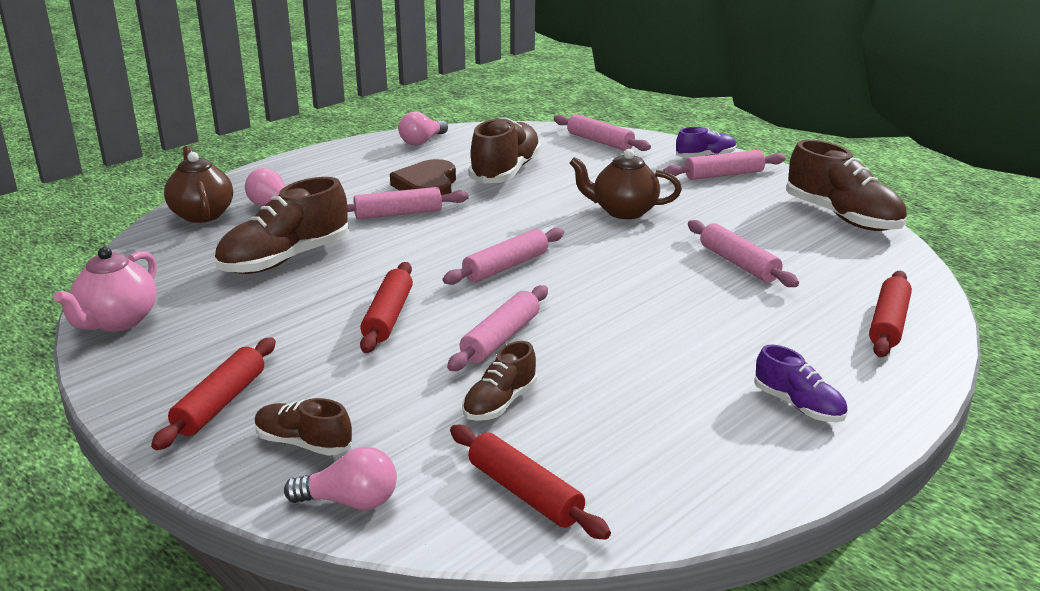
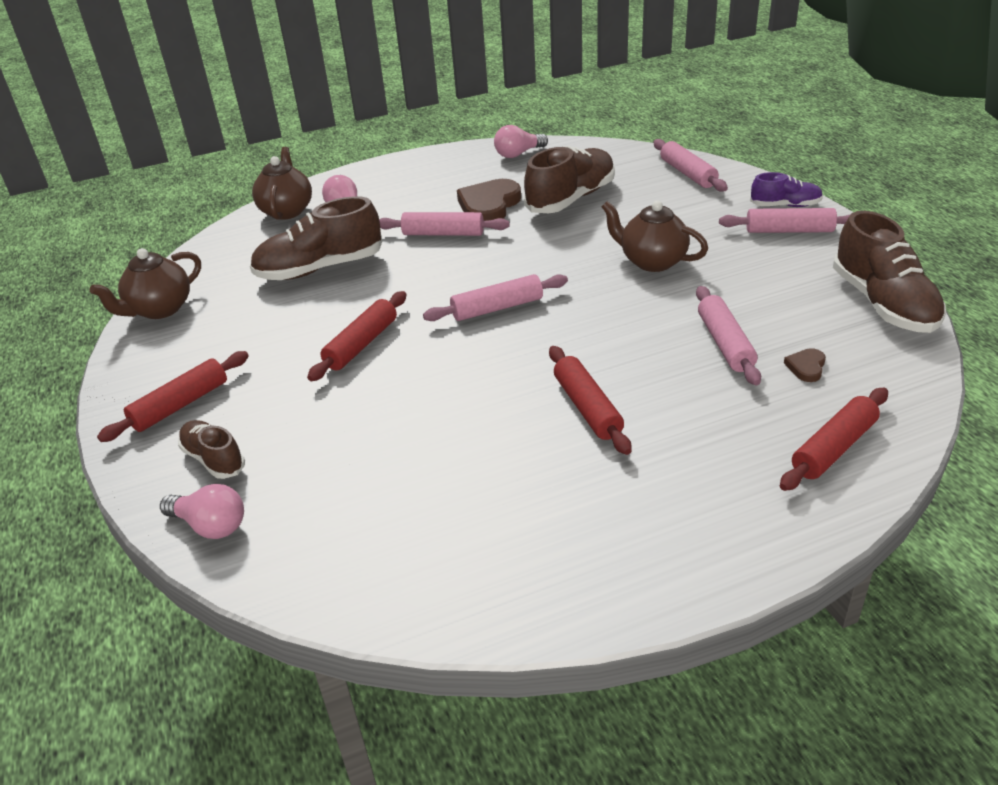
camera: 25 degrees right, 10 degrees up
(118, 321) = (160, 309): pink teapot -> brown teapot
(500, 403) = (391, 456): brown shoe -> none
(501, 338) = (439, 386): pink rolling pin -> none
(524, 493) = (348, 555): red rolling pin -> red rolling pin (587, 407)
(798, 405) = (662, 525): purple shoe -> none
(819, 270) = (806, 367): none -> brown heart

